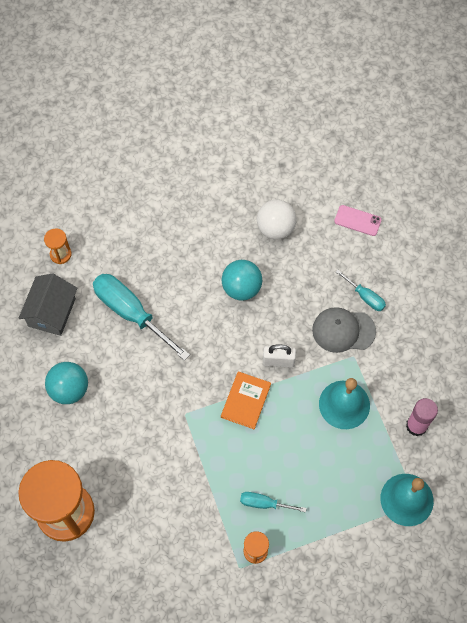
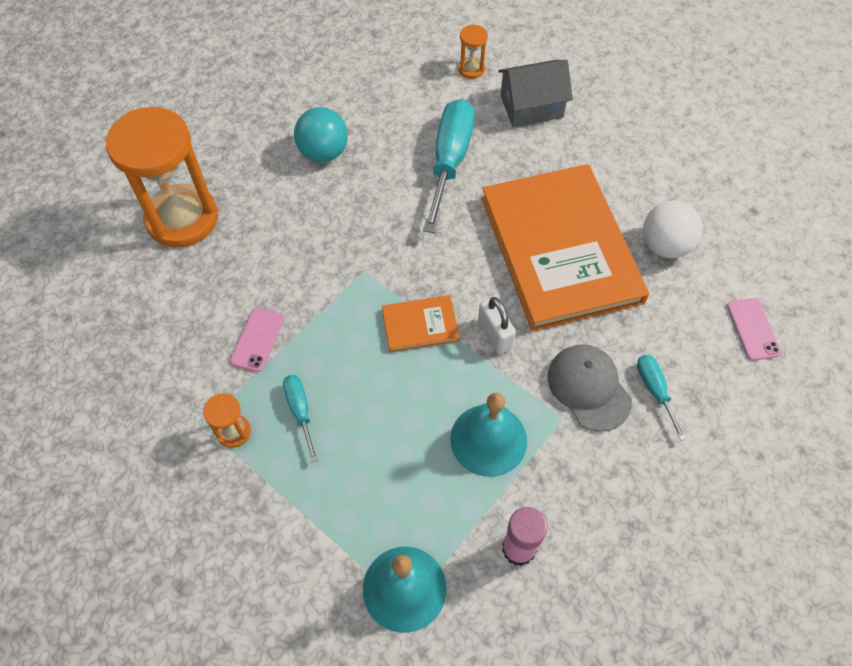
camera: 60 degrees right, 5 degrees down
(52, 312) = (401, 95): grey house -> grey house (531, 106)
(197, 506) = (257, 339): none -> pink phone
(241, 288) = (560, 249): turquoise ball -> orange book
(365, 297) = (654, 391): turquoise screwdriver -> turquoise screwdriver turned 150 degrees clockwise

